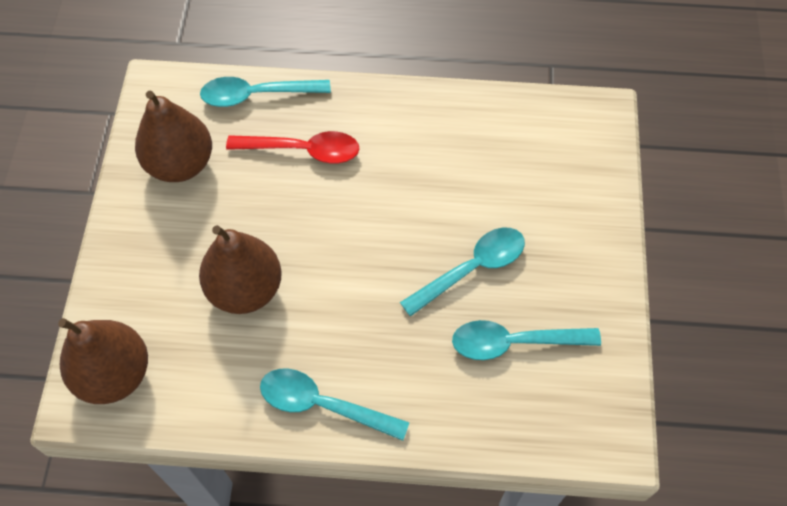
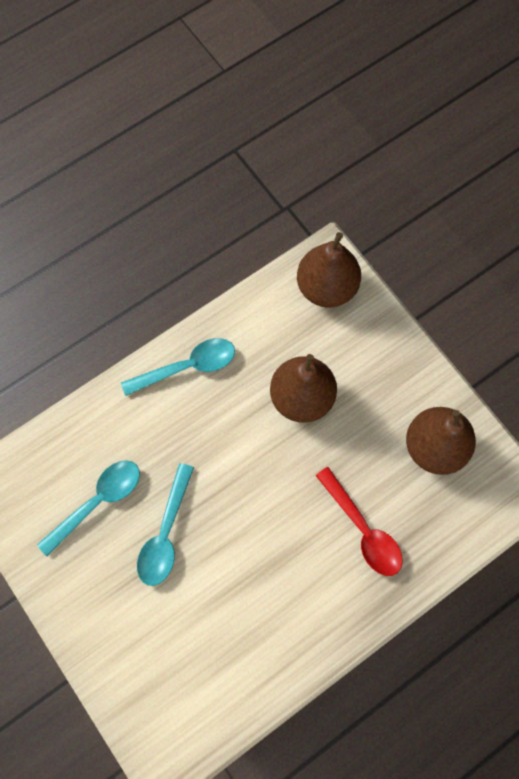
camera: 140 degrees right, 10 degrees up
(257, 95) = (441, 548): turquoise spoon -> none
(303, 150) = (362, 529): red spoon -> red spoon turned 90 degrees counterclockwise

